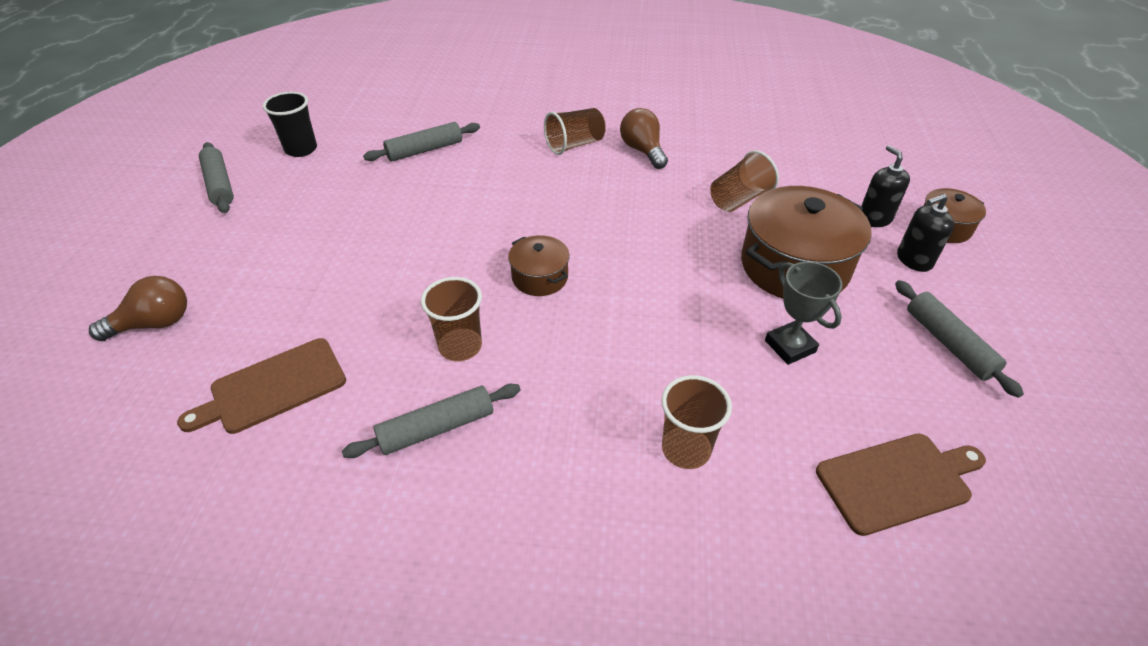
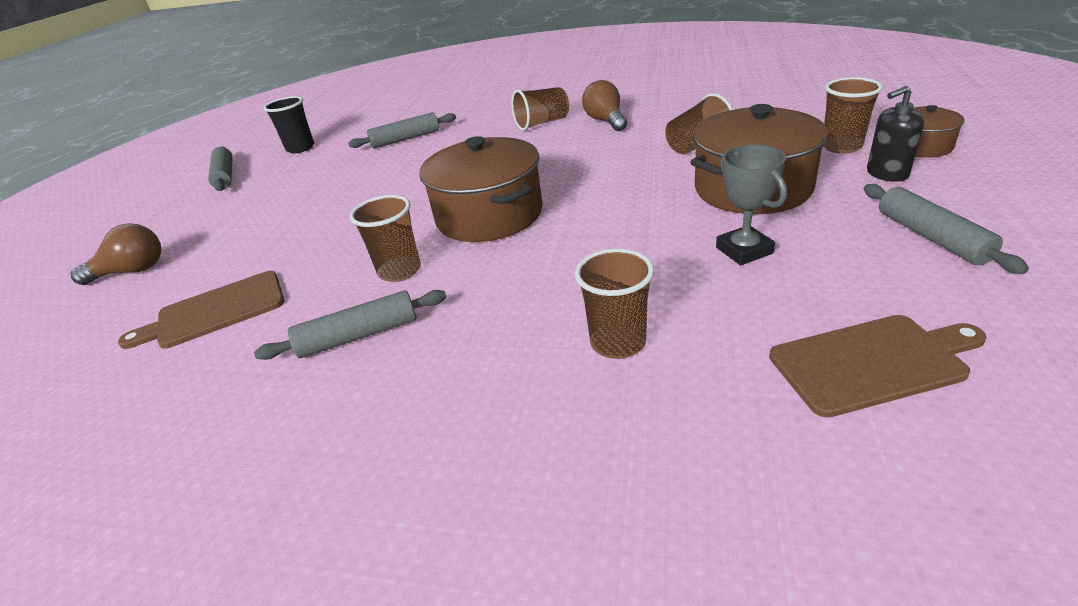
camera: 10 degrees right, 10 degrees down
(540, 277) = (489, 215): brown pot -> brown pot, size x1.94
(874, 218) = (841, 147): black soap dispenser -> brown cup

